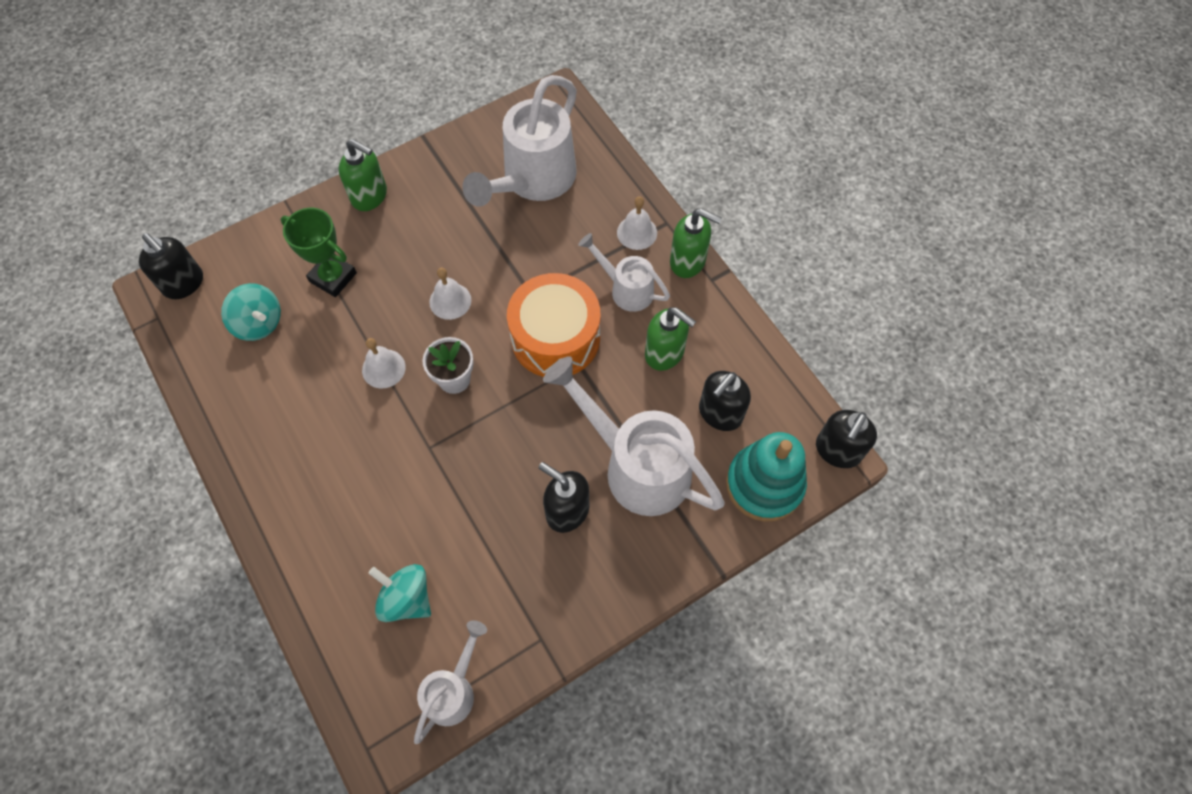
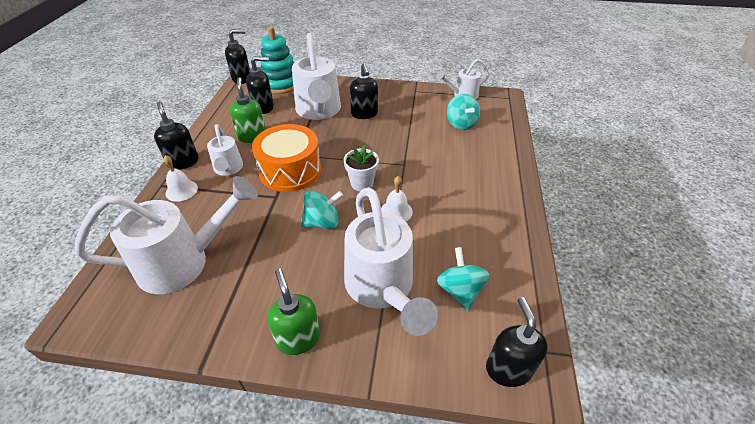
camera: 140 degrees left, 20 degrees down
(333, 277) = (382, 288): green trophy -> white watering can
(450, 301) = (322, 222): white bell -> turquoise spinning top
(688, 261) = (183, 162): green soap dispenser -> black soap dispenser

